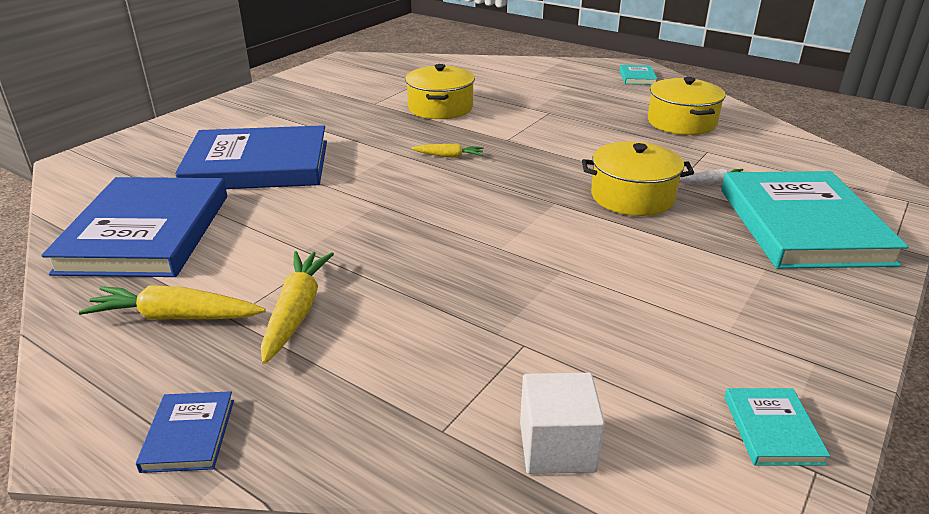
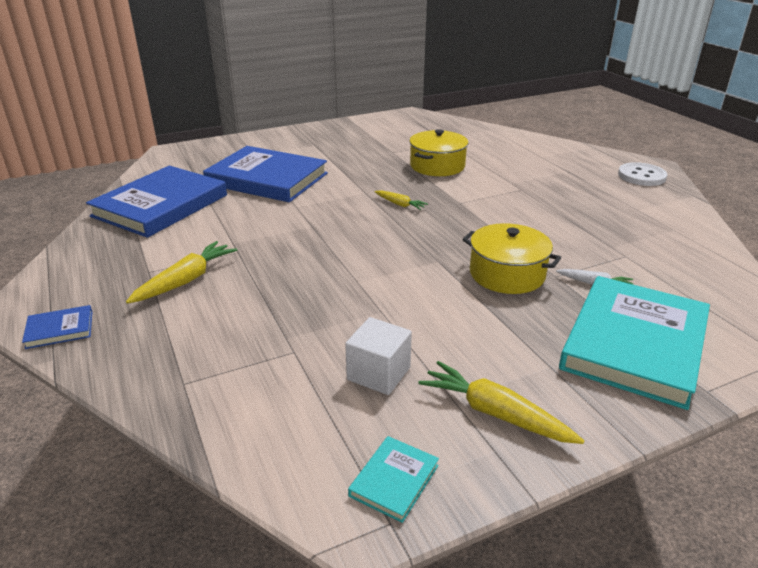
camera: 30 degrees right, 0 degrees up
(176, 317) = (122, 261): yellow carrot -> yellow carrot (495, 413)
(188, 434) = (60, 329): blue book -> blue book turned 45 degrees clockwise
(557, 446) = (236, 423): white cube -> white cube (378, 373)
(637, 77) = (641, 176): turquoise book -> white button
(681, 122) = (633, 225): yellow pot -> none

